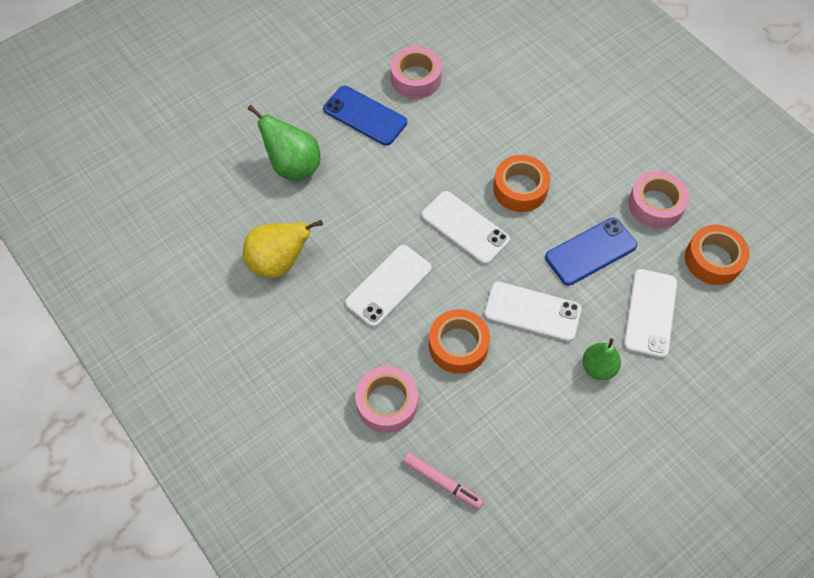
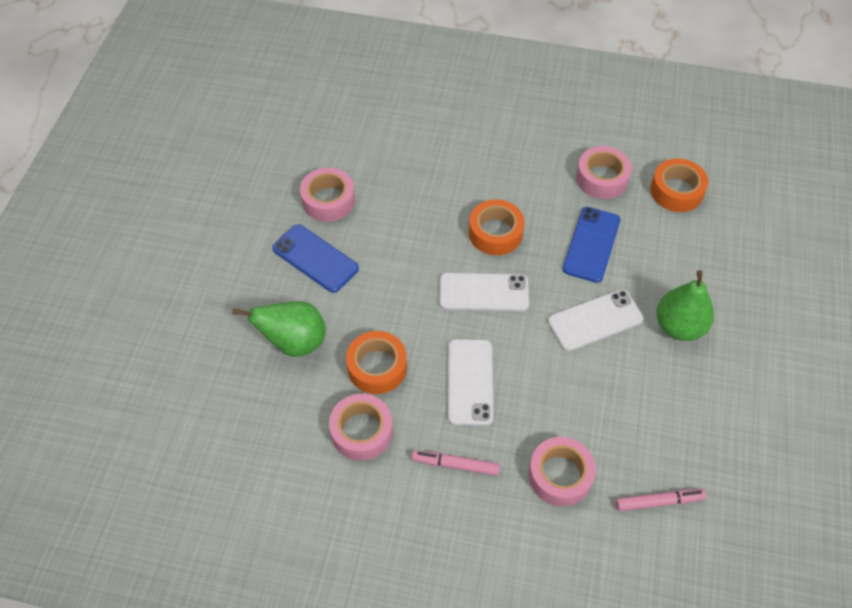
camera: 40 degrees left, 5 degrees down
(279, 262) = (361, 431): yellow pear -> pink tape
(320, 336) = (455, 465): none -> pink marker
(365, 116) = (315, 258): blue phone -> blue phone turned 45 degrees clockwise
(458, 345) = (568, 387): orange tape -> orange tape (377, 367)
(598, 367) = (679, 326): green pear -> green pear, size x1.52
(650, 313) = (674, 260): white phone -> none

